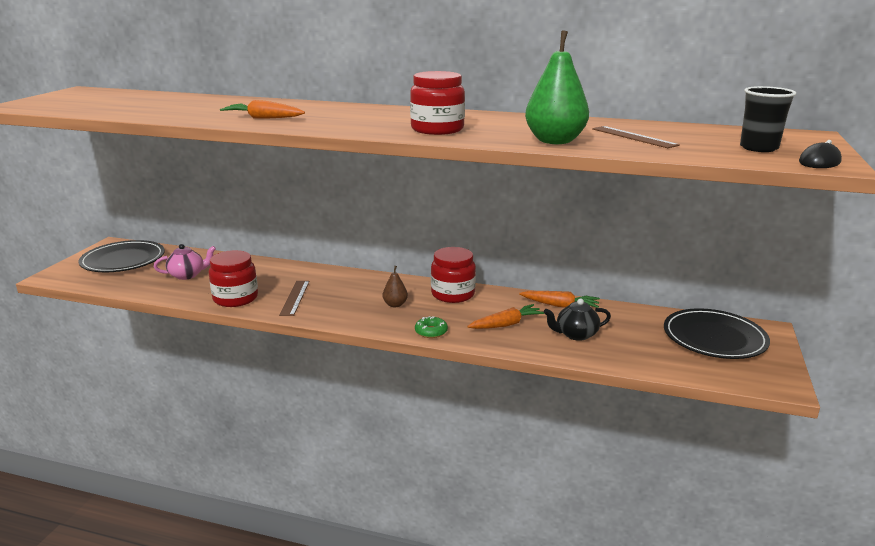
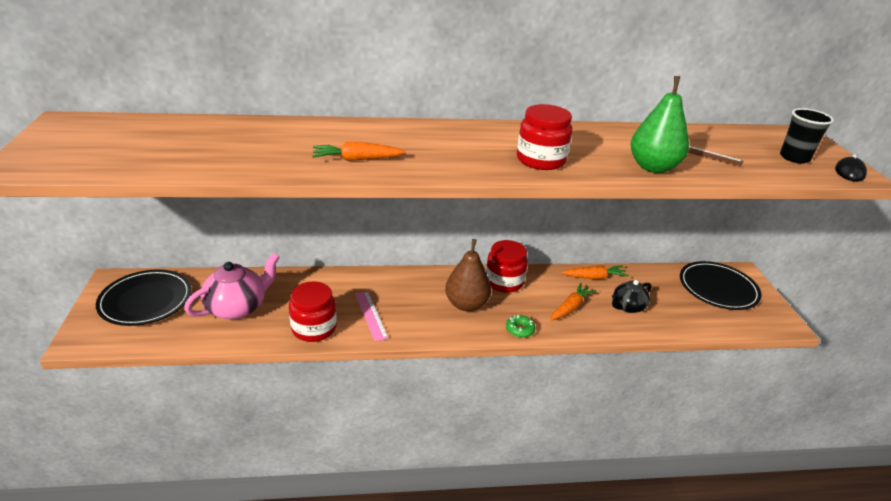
camera: 25 degrees left, 10 degrees up
(187, 275) = (237, 307): pink teapot -> pink teapot, size x1.60
(295, 298) = (370, 315): brown ruler -> pink ruler
(395, 305) = (466, 304): brown pear -> brown pear, size x1.97

